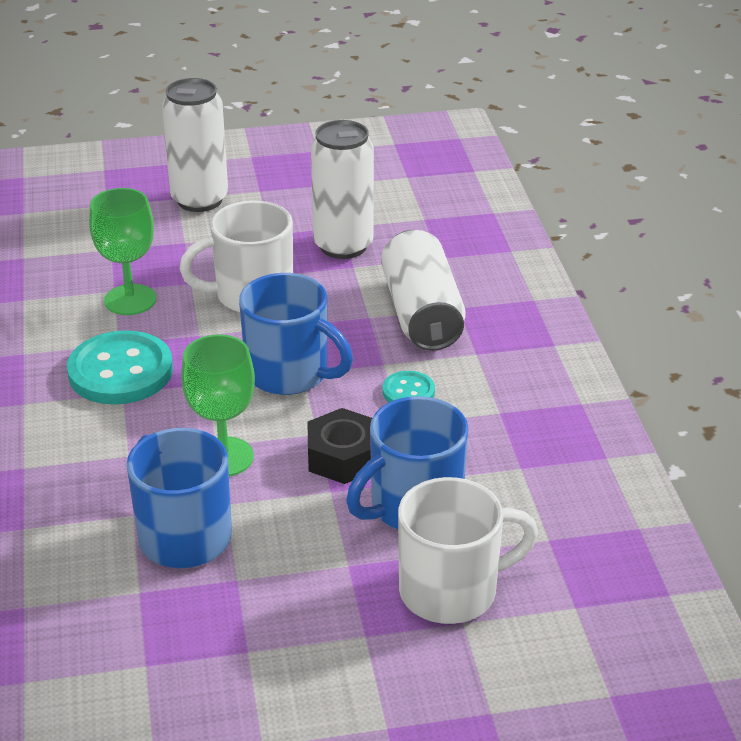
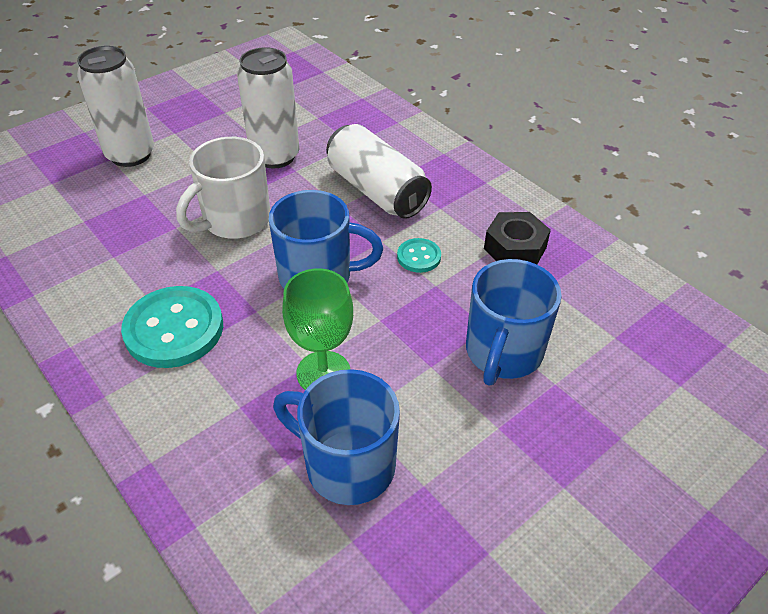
camera: 30 degrees left, 10 degrees up
(130, 300) = (134, 260): green goblet -> none
(343, 457) = (416, 332): black nut -> black nut (515, 248)
(451, 591) = (590, 413): white mug -> none

